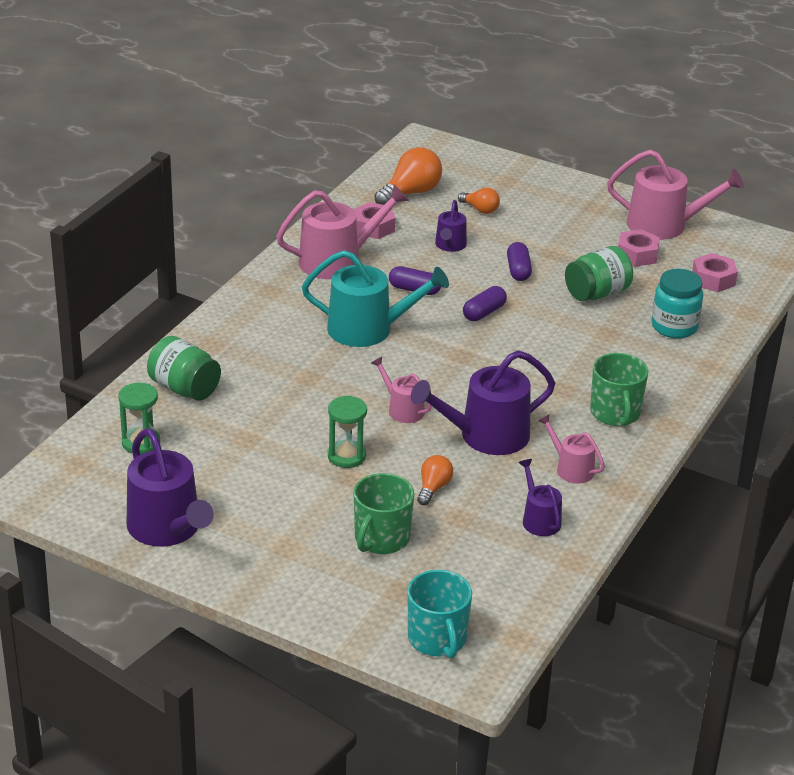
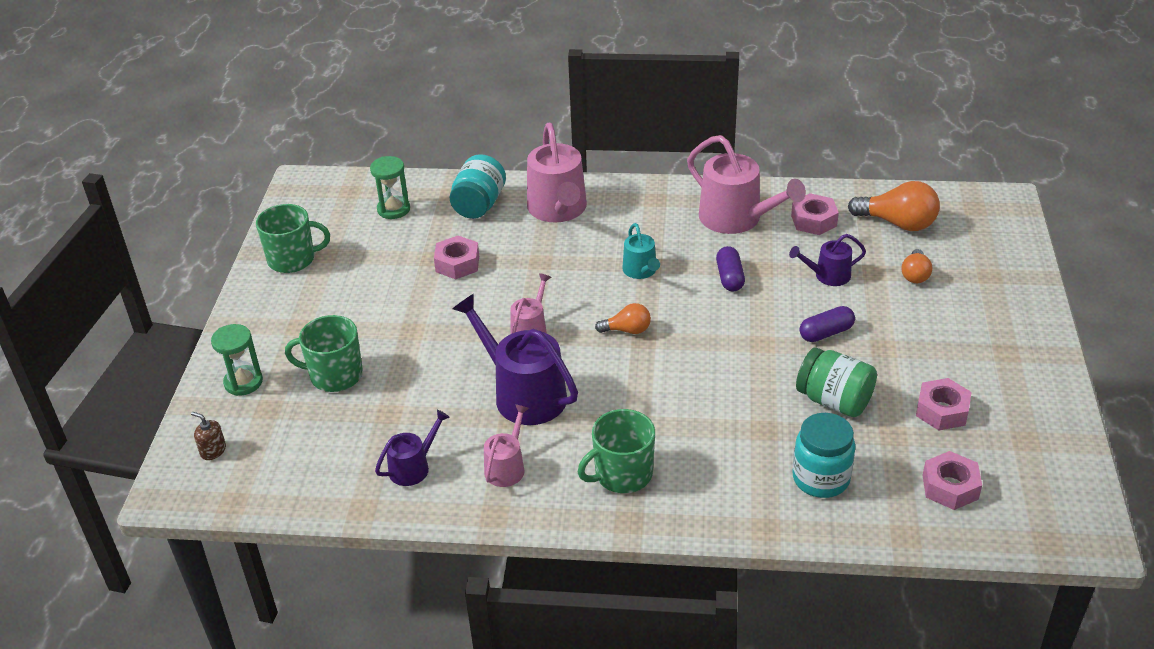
camera: 70 degrees right, 5 degrees up
(168, 528) = (293, 259): purple watering can -> green mug
(184, 389) = (479, 205): green jar -> turquoise jar
(269, 425) = (457, 264): none -> pink nut
(346, 456) = (440, 319): green hourglass -> green hourglass (243, 382)
(368, 329) = (641, 271): turquoise watering can -> turquoise watering can, size x0.54
(433, 488) = (423, 384): orange light bulb -> orange light bulb (627, 330)
(437, 639) = (213, 451): turquoise mug -> brown soap dispenser
(484, 312) = (728, 332): purple capsule -> none
(664, 225) = (1026, 416): pink watering can -> pink watering can (558, 209)

